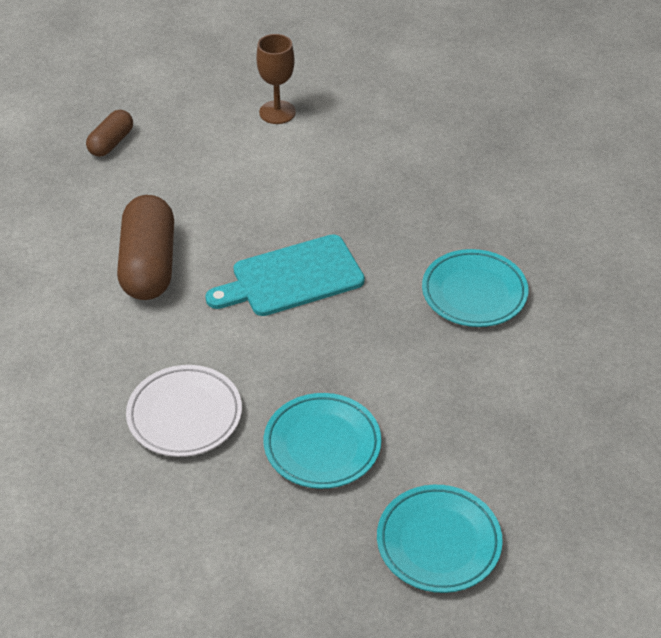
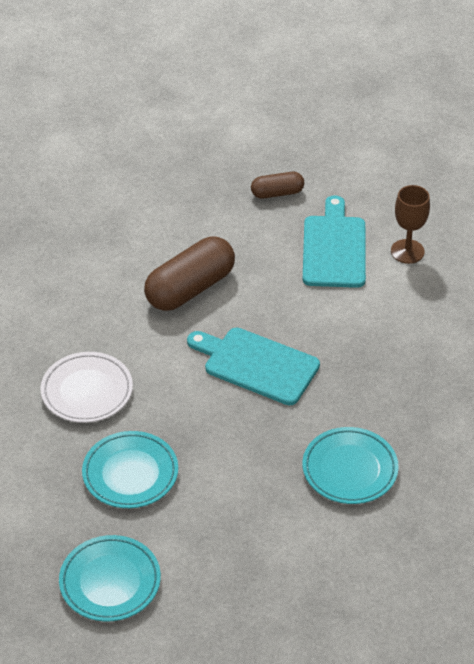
camera: 50 degrees right, 0 degrees up
(219, 149) = (334, 248): none -> turquoise cutting board

